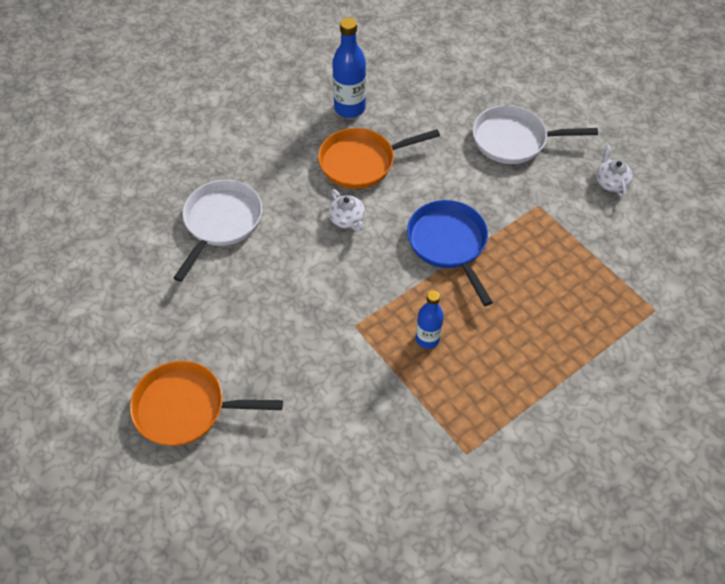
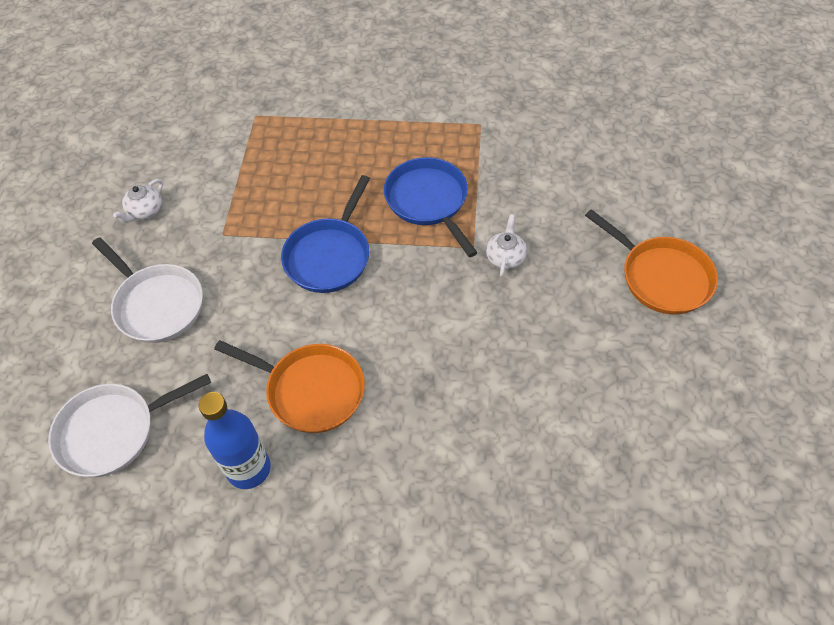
camera: 135 degrees left, 0 degrees up
(221, 222) = (506, 427): white pan -> white pan (113, 431)
(347, 219) = (387, 339): white teapot -> white teapot (505, 257)
(427, 339) = (429, 201): blue bottle -> blue pan

